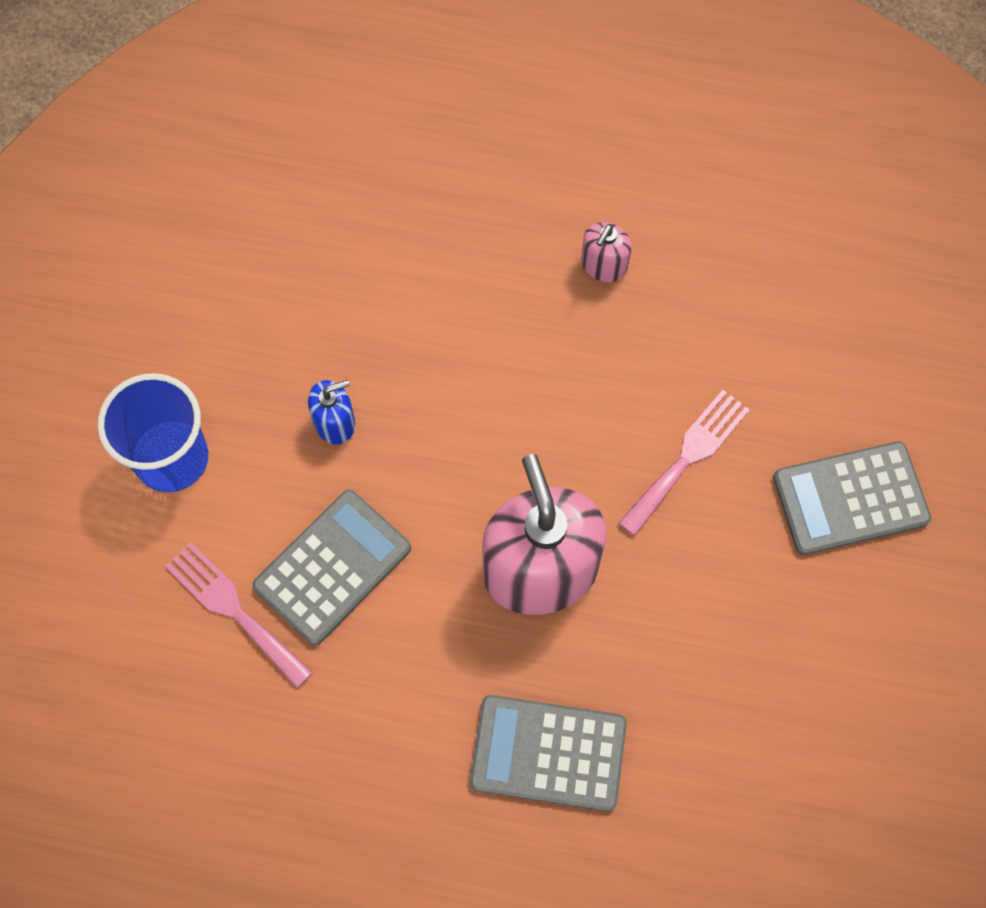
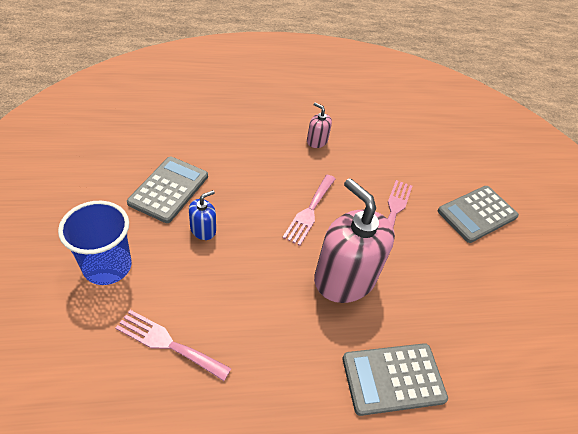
camera: 25 degrees left, 20 degrees down
(332, 567) = (225, 304): grey calculator -> grey calculator (169, 189)
(529, 424) = (309, 211): none -> pink fork
(603, 265) = (317, 141): pink soap dispenser -> pink soap dispenser turned 120 degrees clockwise

